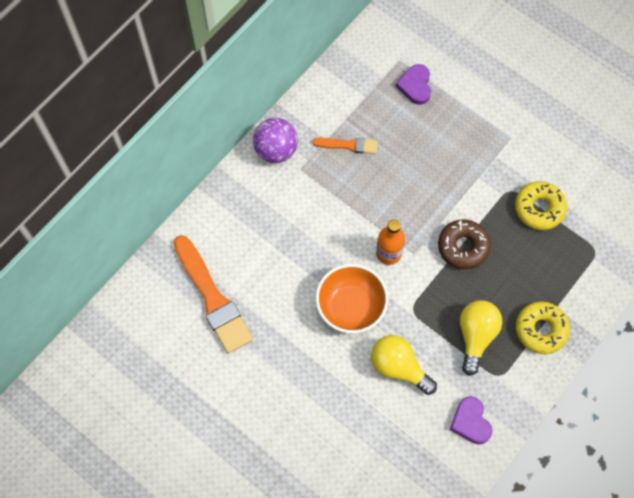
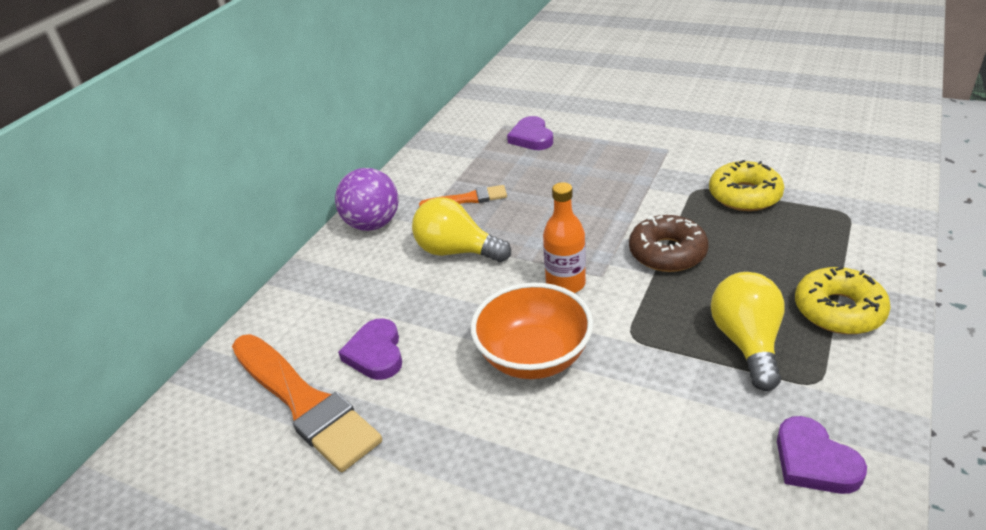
camera: 10 degrees left, 30 degrees down
(259, 273) = (376, 353): none -> purple heart
(398, 367) = (646, 415): yellow light bulb -> yellow light bulb (457, 251)

